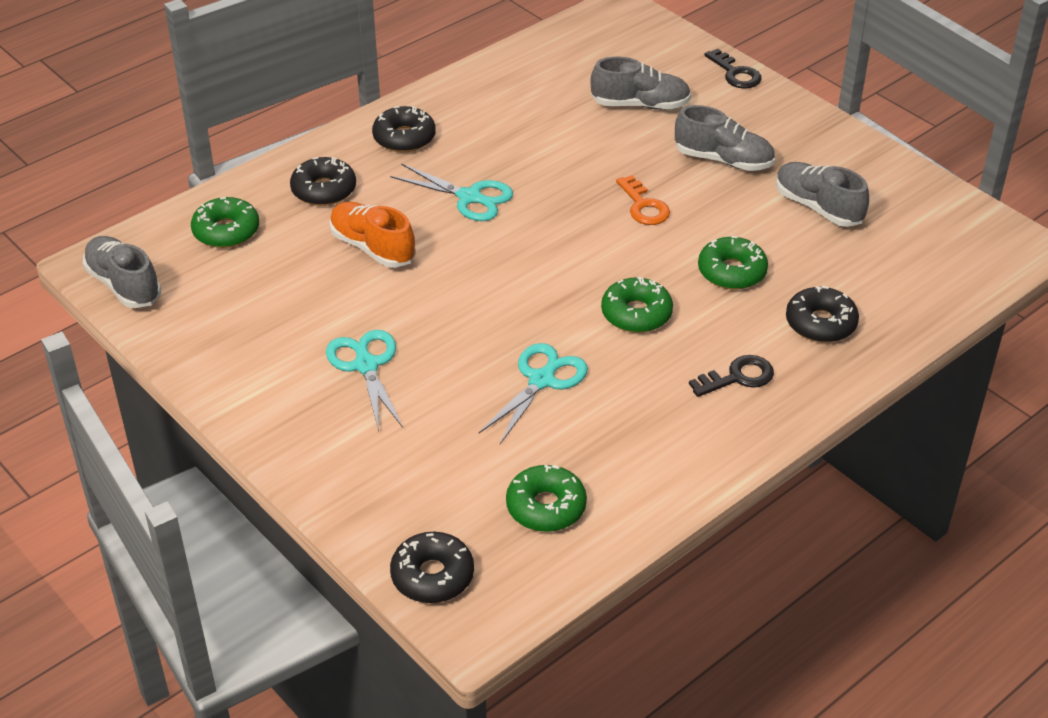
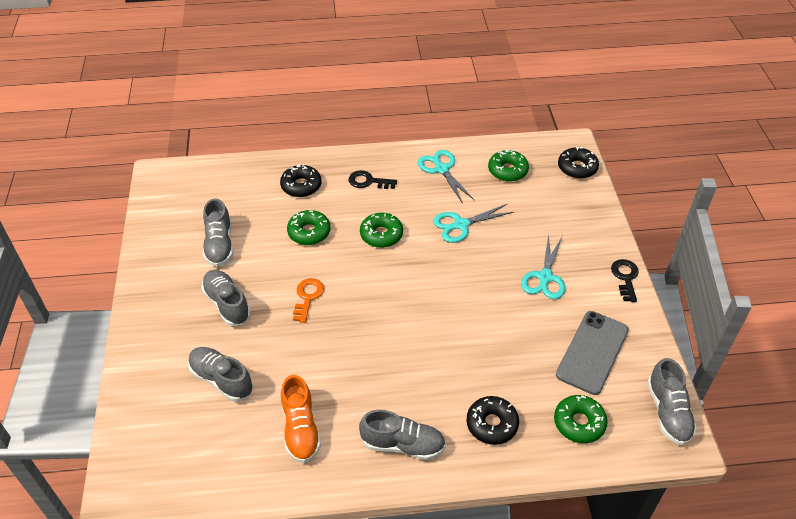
camera: 145 degrees left, 5 degrees up
(248, 305) = (592, 352): none -> grey phone
(372, 248) = (491, 355): orange shoe -> orange shoe (300, 429)
(404, 138) = (402, 444): black donut -> grey shoe
(470, 197) = (401, 362): turquoise scissors -> turquoise scissors (441, 169)
(735, 73) = (131, 371): black key -> black key (625, 277)

